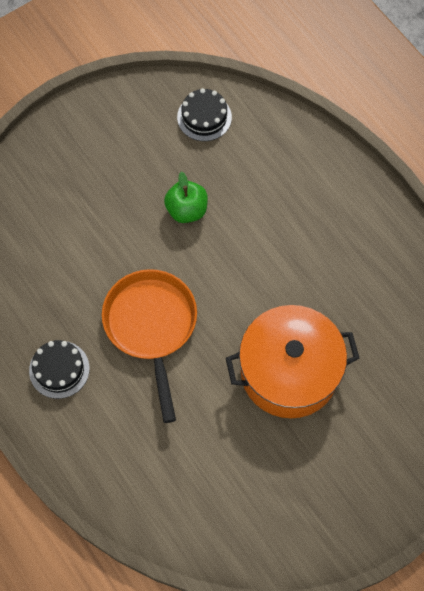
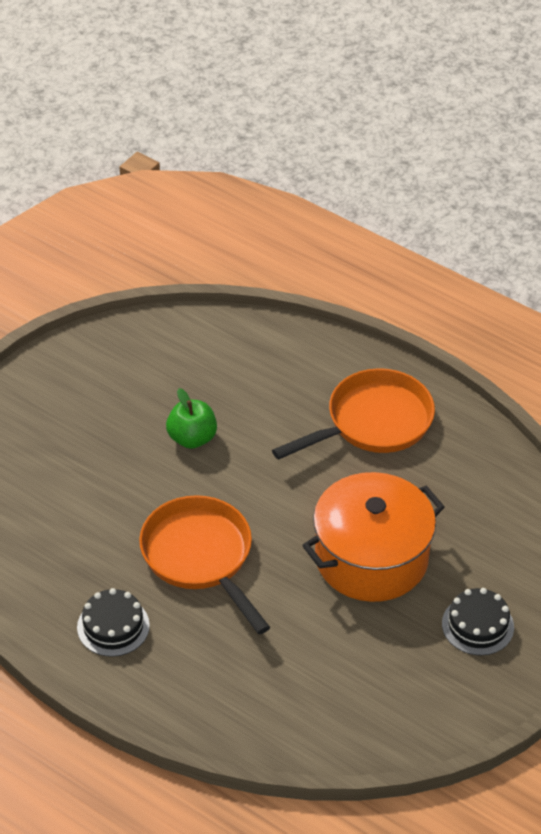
camera: 20 degrees left, 20 degrees down
(204, 117) = (173, 347): black cake -> black cake (477, 625)
(341, 240) = (373, 422): none -> orange pan

